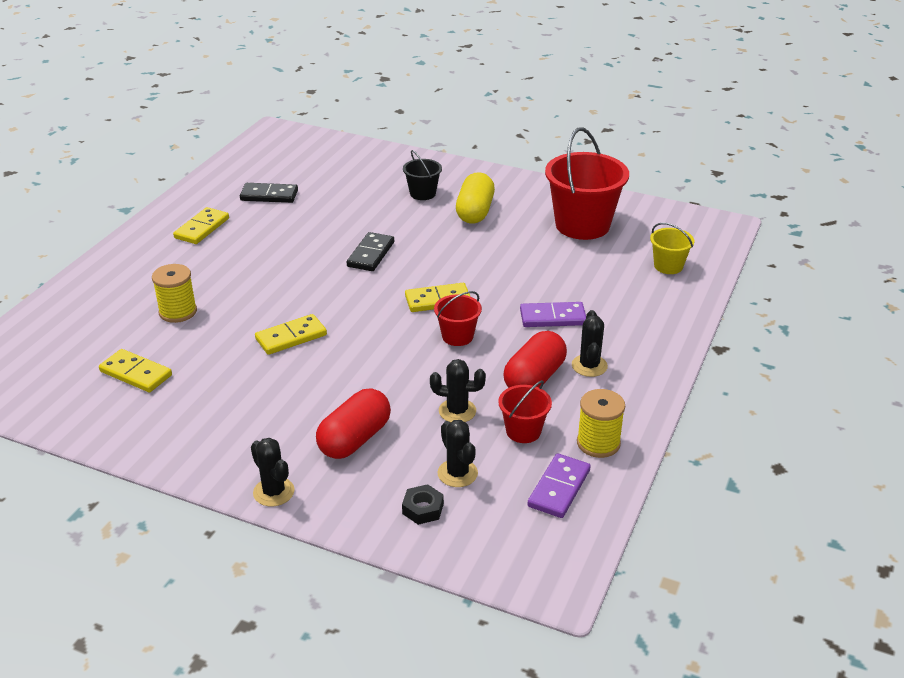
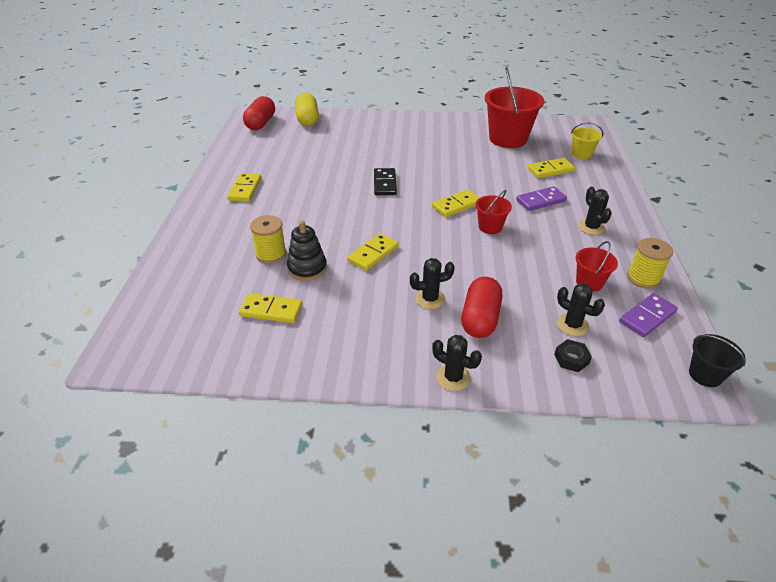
camera: 20 degrees left, 5 degrees up
(205, 337) = (307, 268): none -> black stacking toy
(269, 195) = (279, 157): black domino -> none
(422, 193) = (388, 137): black bucket -> black bucket (705, 375)
(457, 411) = (534, 279): black cactus -> black cactus (430, 299)
(475, 212) = (432, 143): yellow capsule -> yellow capsule (307, 119)
(534, 378) = (564, 244): red capsule -> red capsule (261, 123)
(559, 488) = (647, 317): purple domino -> purple domino turned 45 degrees clockwise
(603, 279) = (550, 170): none -> yellow domino

